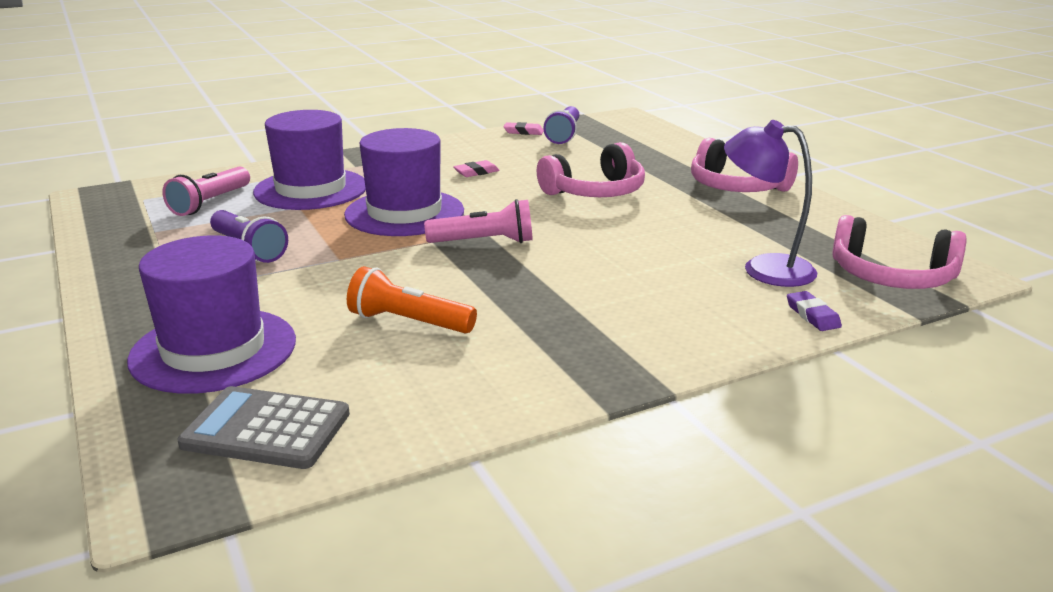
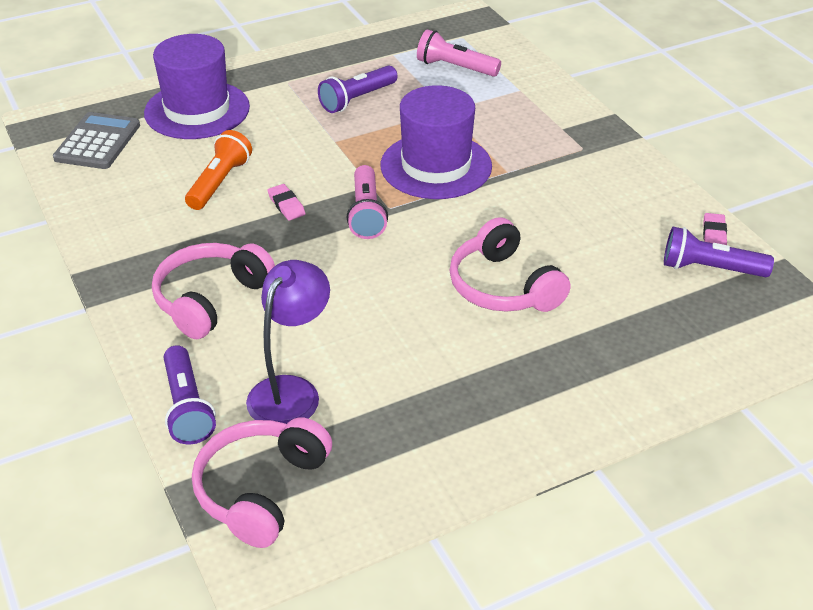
camera: 90 degrees right, 15 degrees up
(311, 189) = (493, 111): purple hat -> none
(476, 172) = (555, 203): pink eraser -> pink eraser (286, 205)
(737, 187) = (532, 406): pink headphones -> pink headphones (210, 299)
(812, 315) = (187, 407): purple eraser -> purple flashlight

